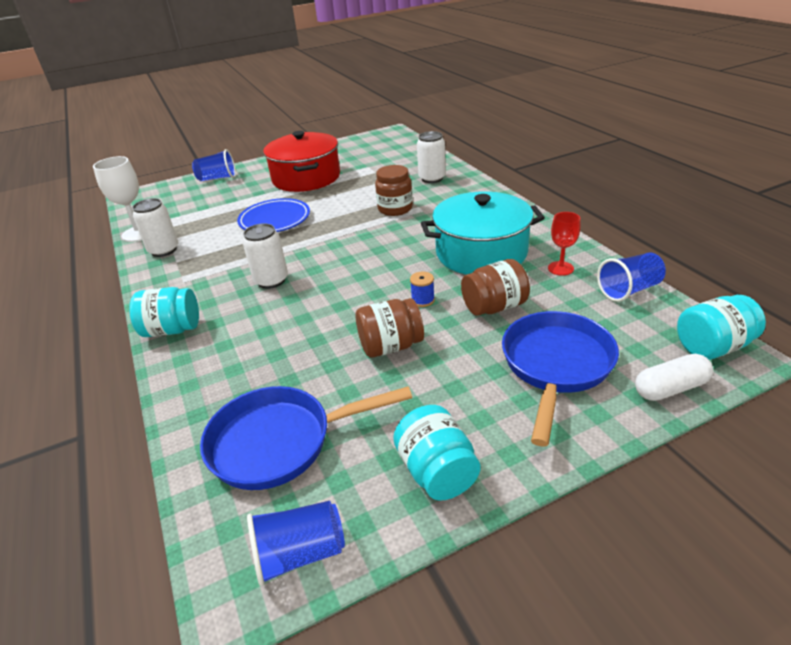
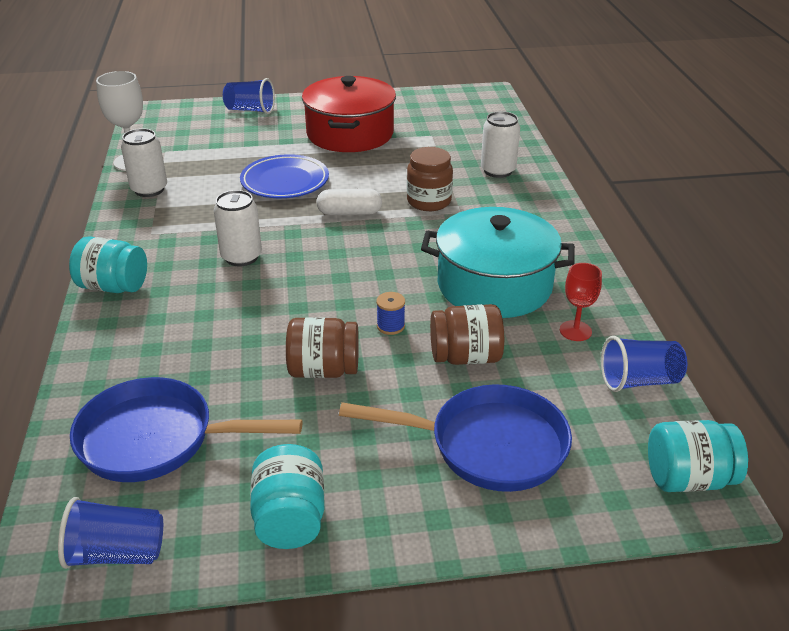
camera: 15 degrees right, 0 degrees up
(555, 365) = (488, 445): blue pan -> blue pan turned 60 degrees clockwise
(670, 388) = (600, 510): white capsule -> white capsule (349, 213)

